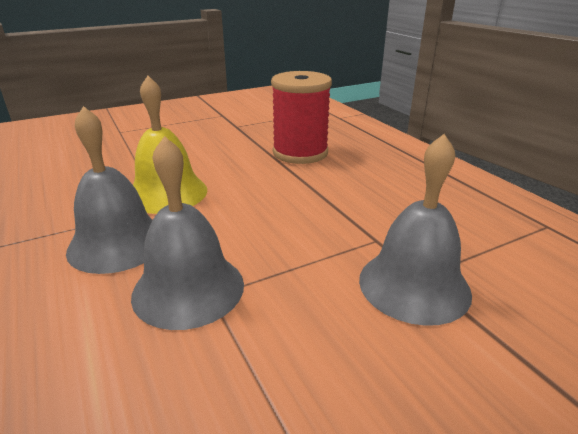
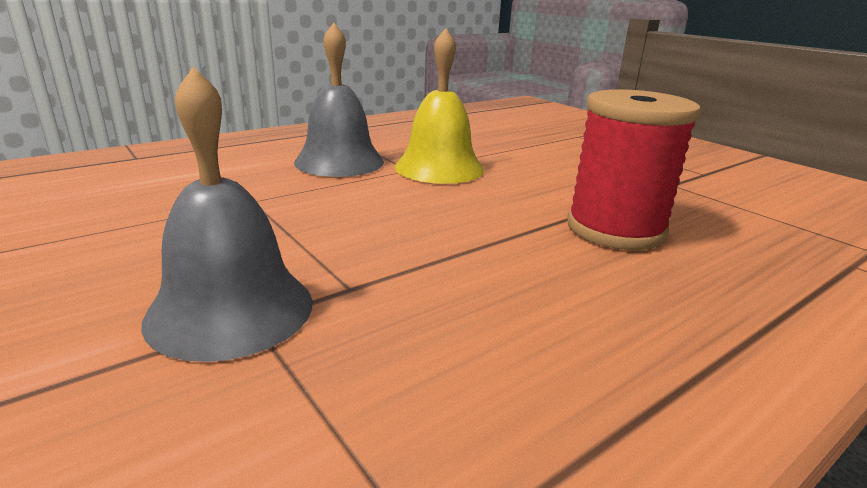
camera: 80 degrees right, 5 degrees down
(188, 289) = (263, 191): grey bell -> none

